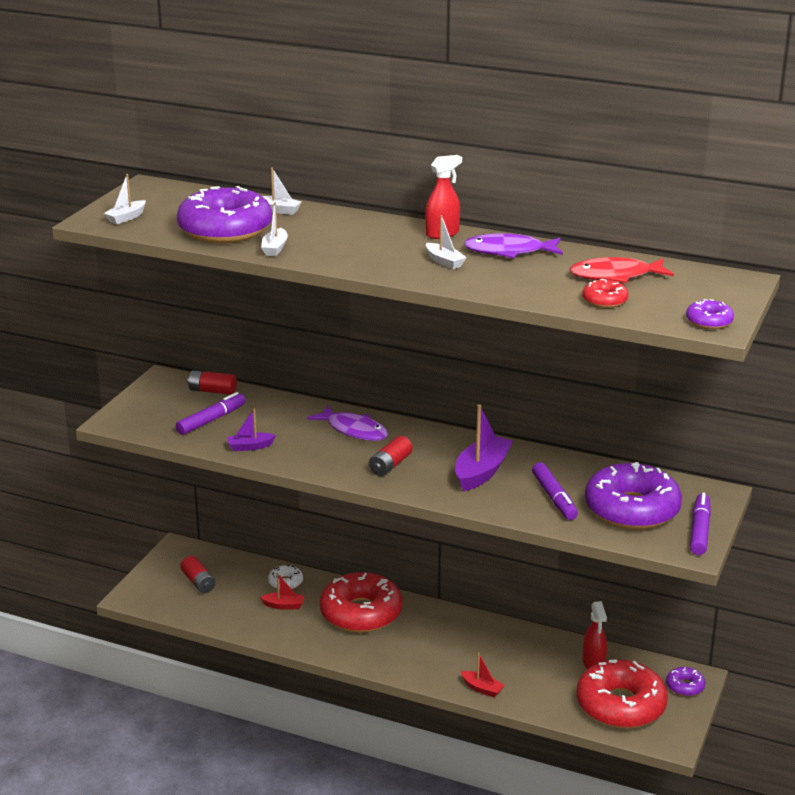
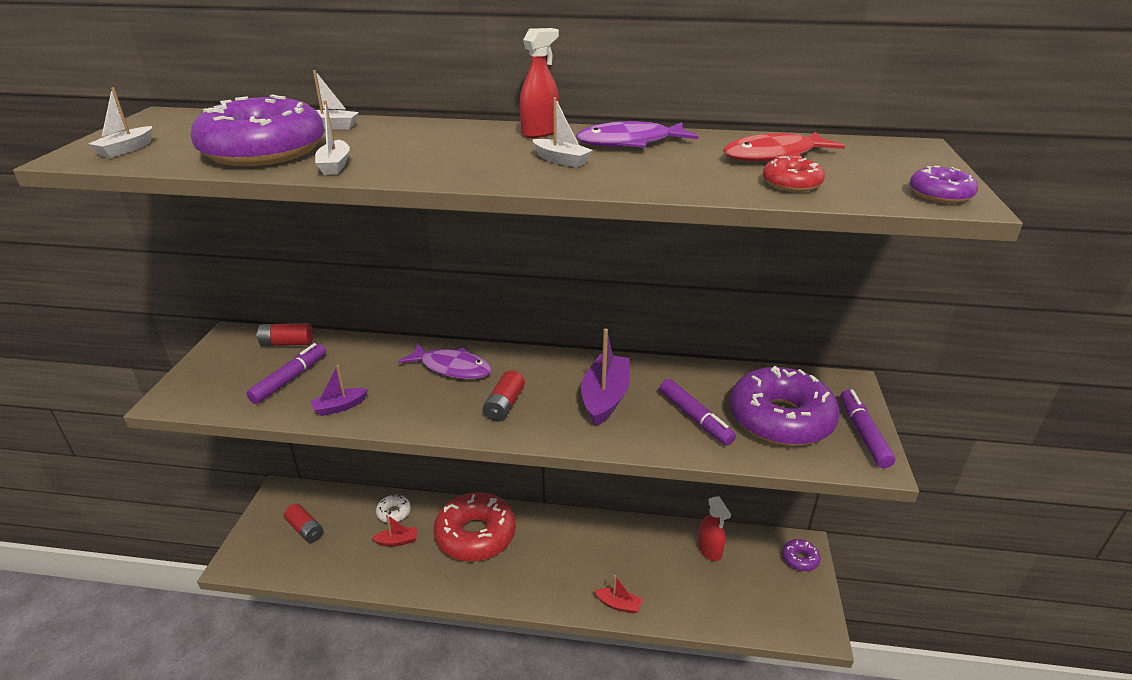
camera: 15 degrees left, 5 degrees up
(620, 705) = (754, 596): red donut -> none

